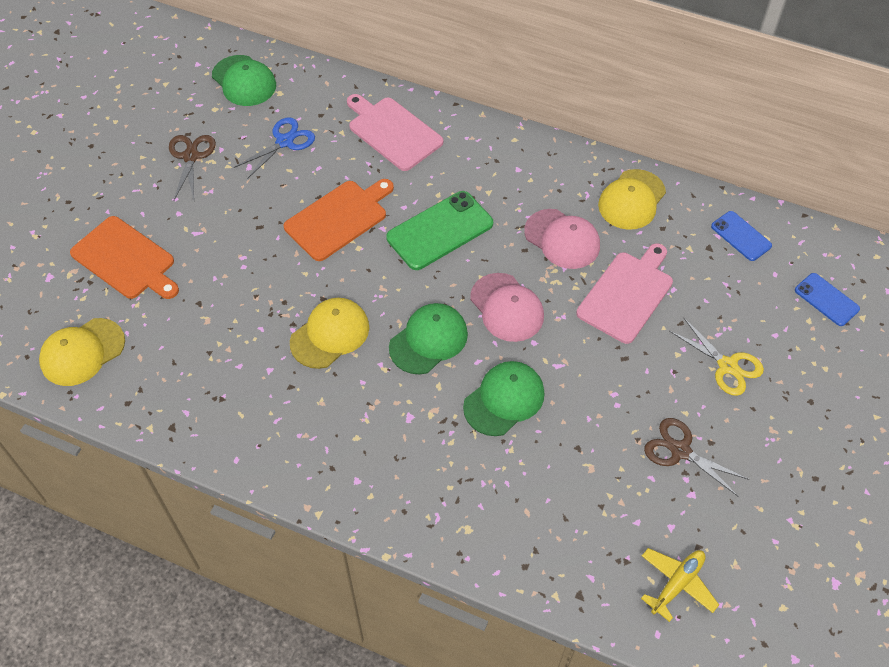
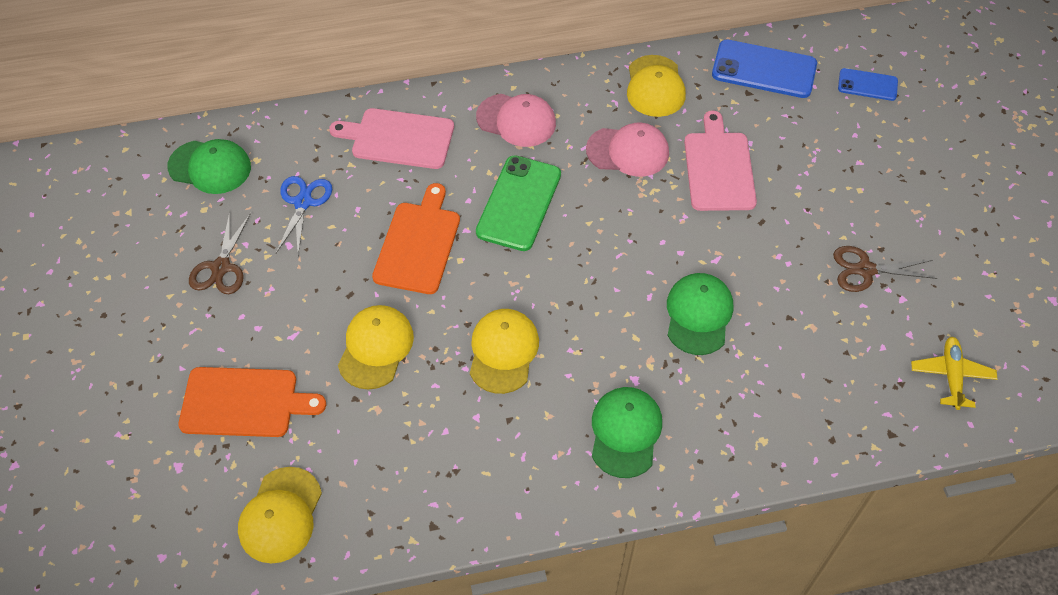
camera: 35 degrees left, 0 degrees up
(191, 156) = (221, 267): brown scissors -> brown scissors turned 135 degrees counterclockwise
(243, 276) = (375, 348): none -> yellow cap
(428, 340) = (593, 304): green cap -> green cap (625, 432)
(507, 307) = (633, 236): pink cap -> pink cap (516, 120)
(727, 366) = (842, 180): yellow scissors -> none
(741, 236) = (764, 69): blue phone -> blue phone, size x1.74

